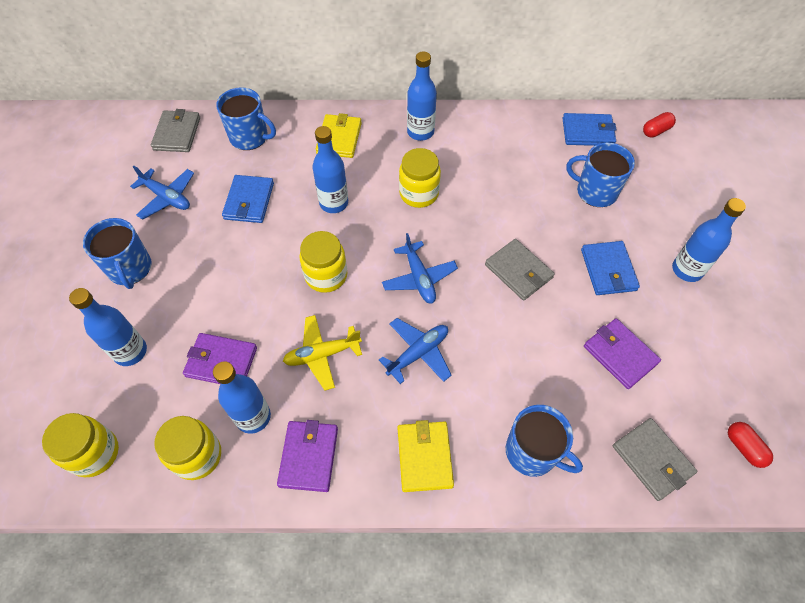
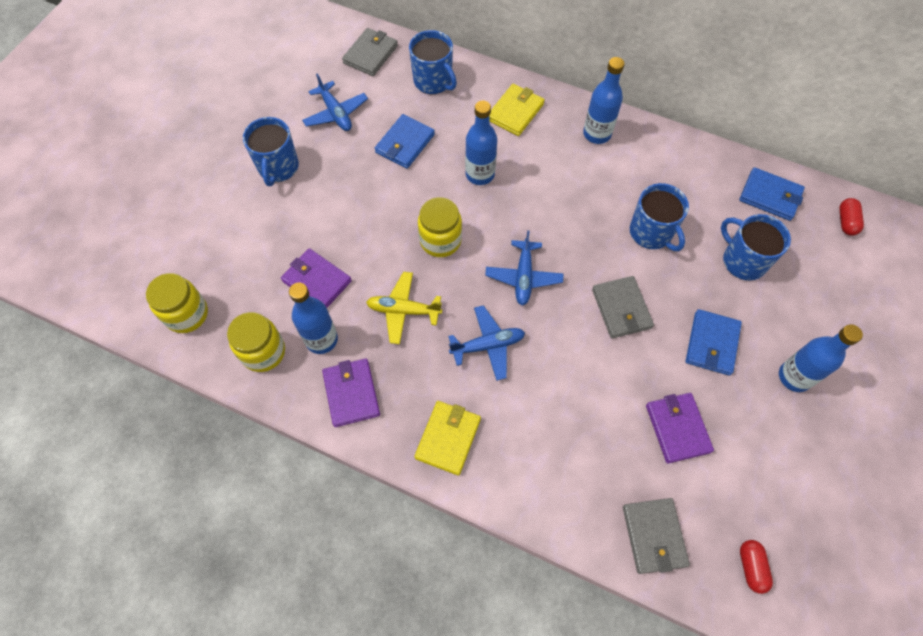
camera: 25 degrees right, 5 degrees up
(130, 352) = (248, 241): blue bottle -> none
(309, 456) = (351, 393): purple wallet -> purple wallet turned 45 degrees counterclockwise
(419, 193) = (564, 195): yellow jar -> none
(532, 452) = (545, 478): blue mug -> blue mug (651, 233)
(656, 131) = (846, 222): red capsule -> red capsule turned 75 degrees counterclockwise

